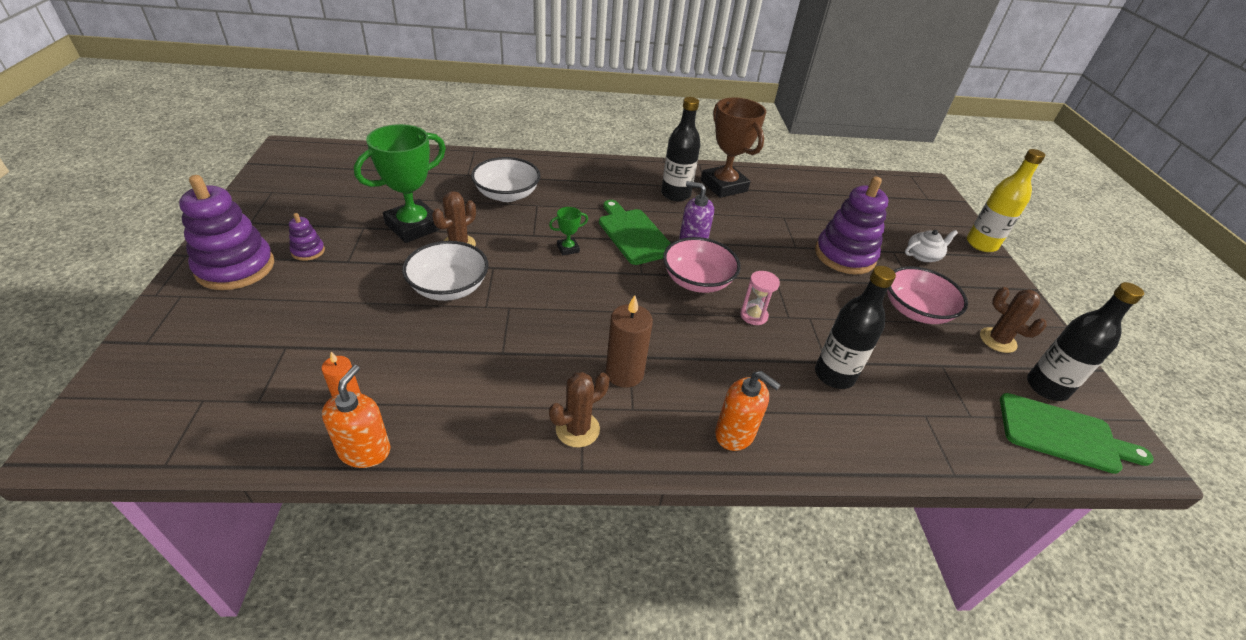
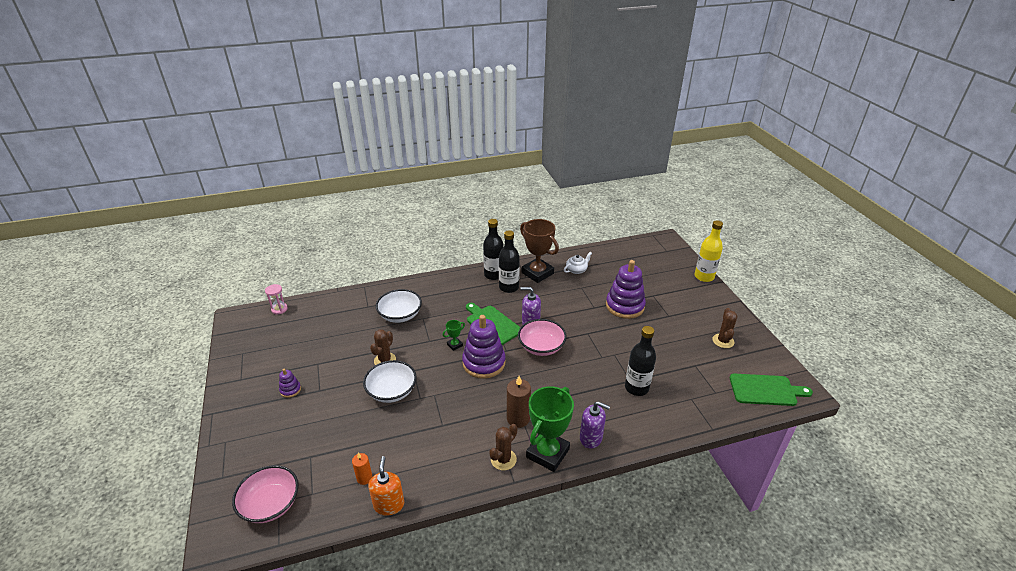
camera: 10 degrees left, 5 degrees down
(235, 267) = (249, 413): purple stacking toy -> purple stacking toy (484, 363)
(413, 226) = (350, 354): green trophy -> green trophy (547, 453)
(735, 434) = (591, 438): orange soap dispenser -> purple soap dispenser
(753, 315) = (581, 362): pink hourglass -> pink hourglass (279, 309)
(915, 311) = (673, 333): pink bowl -> pink bowl (271, 504)
(923, 256) = (671, 294): white teapot -> white teapot (576, 270)
(997, 340) = (723, 341): brown cactus -> brown cactus turned 60 degrees clockwise
(1046, 387) = (753, 364): black bottle -> black bottle (493, 275)

